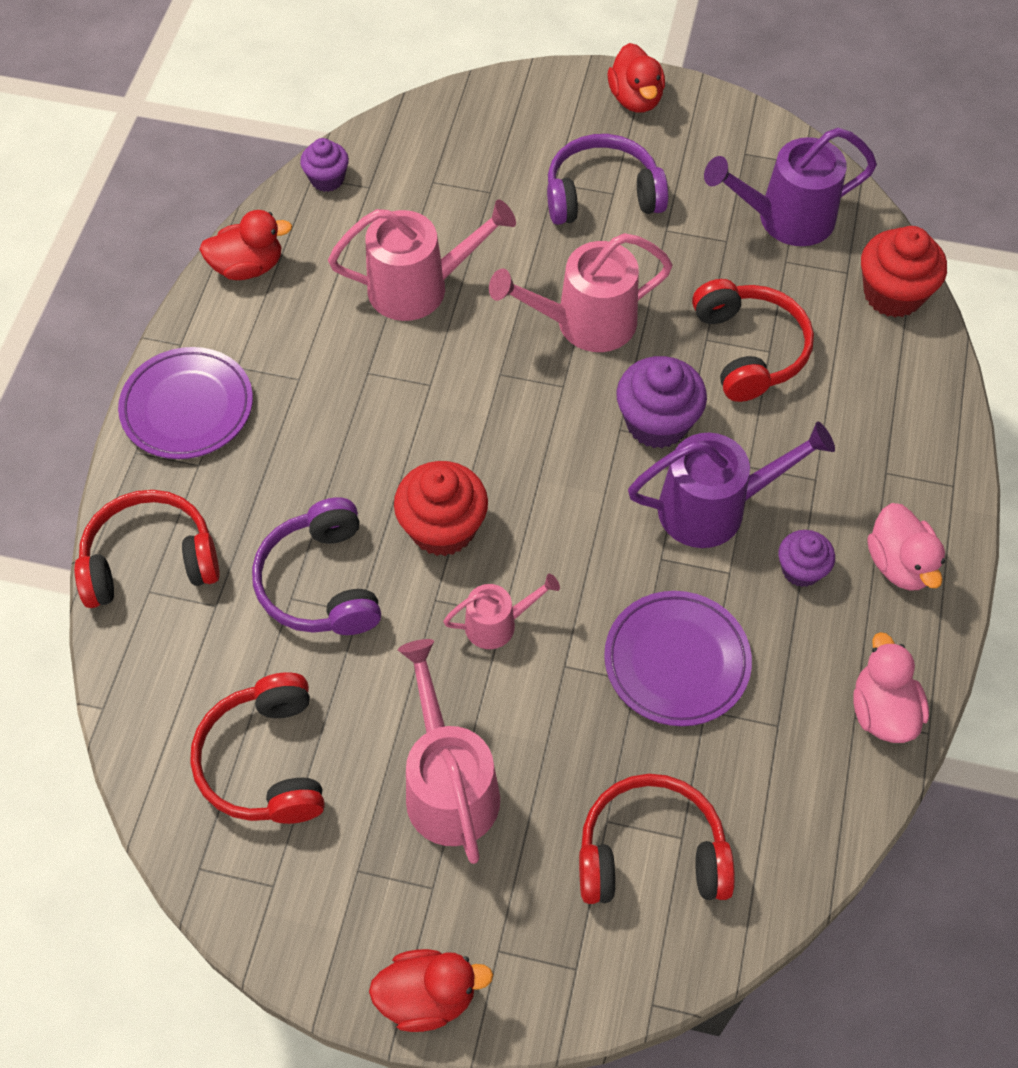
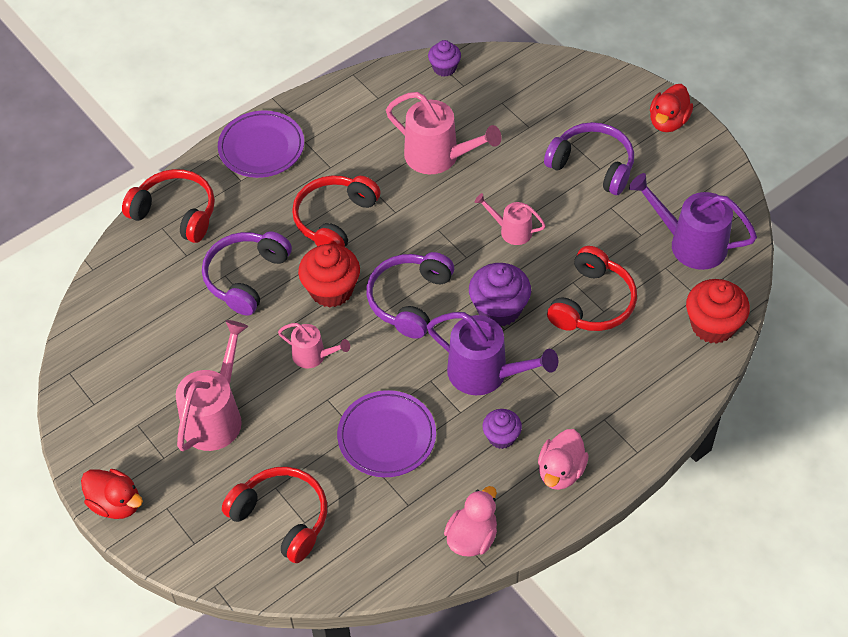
camera: 40 degrees right, 5 degrees down
(248, 267) = (358, 92): red duck -> none
(266, 761) = (142, 345): red headphones -> red headphones (335, 219)
(547, 479) = (410, 300): none -> purple headphones
(584, 323) = (511, 231): pink watering can -> pink watering can, size x0.56

